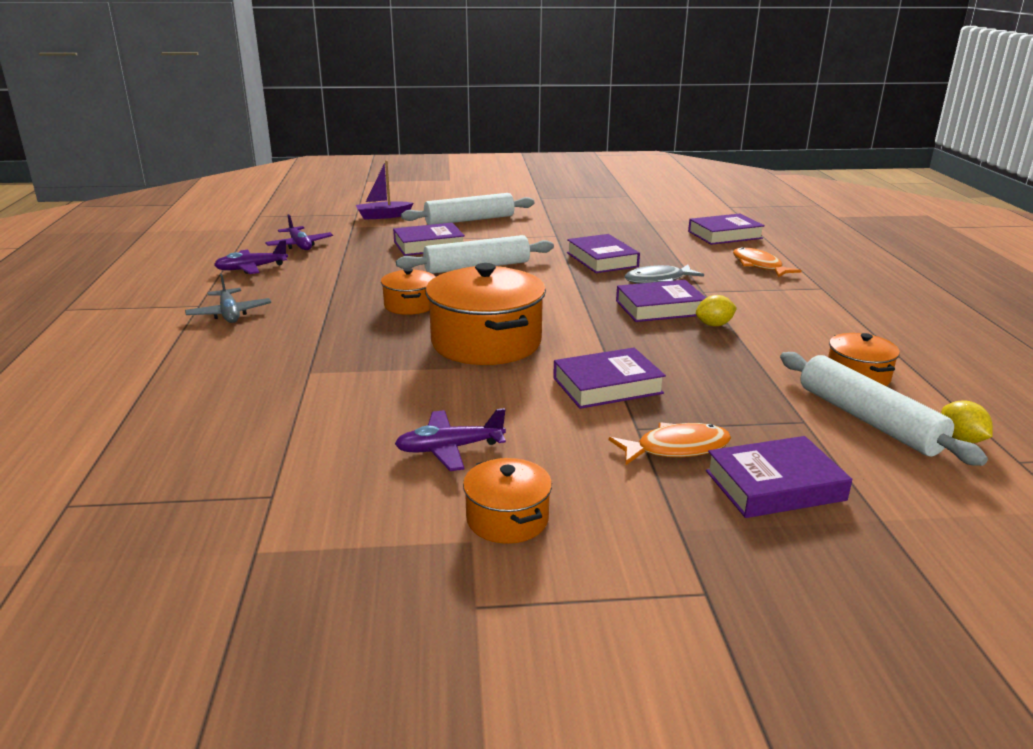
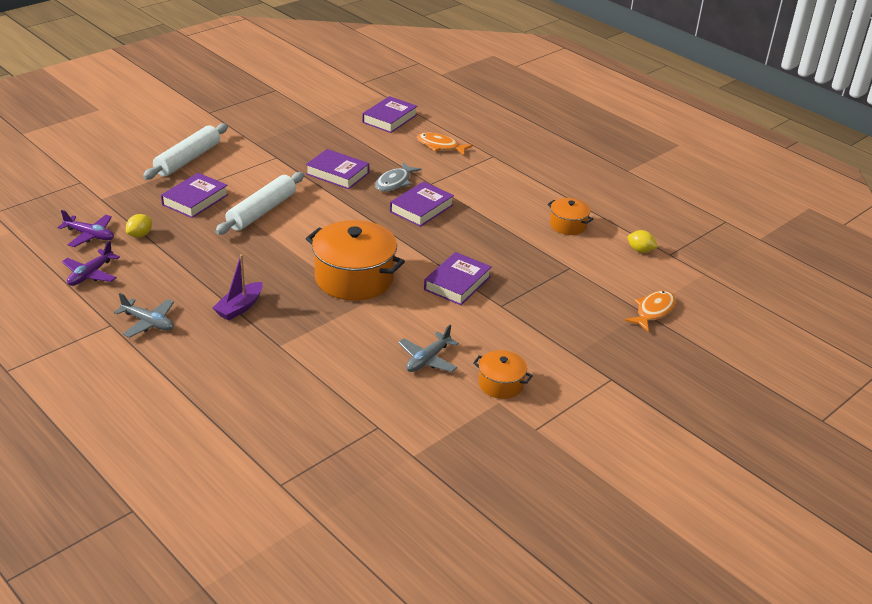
camera: 40 degrees left, 10 degrees up
(383, 216) = (109, 177): purple boat -> purple boat (239, 307)
(410, 305) = (264, 265): orange pot -> none
(449, 449) = (427, 359): purple plane -> grey plane
(676, 448) = (531, 310): orange fish -> orange fish (653, 311)
(714, 325) = (465, 212): yellow lemon -> yellow lemon (140, 235)
(774, 485) = (590, 312): purple book -> none
(867, 420) = (595, 254): white rolling pin -> none

